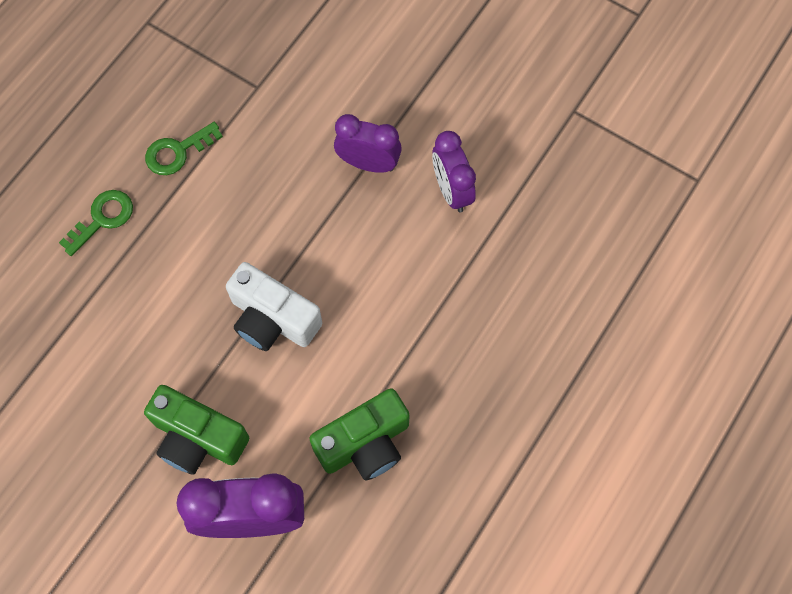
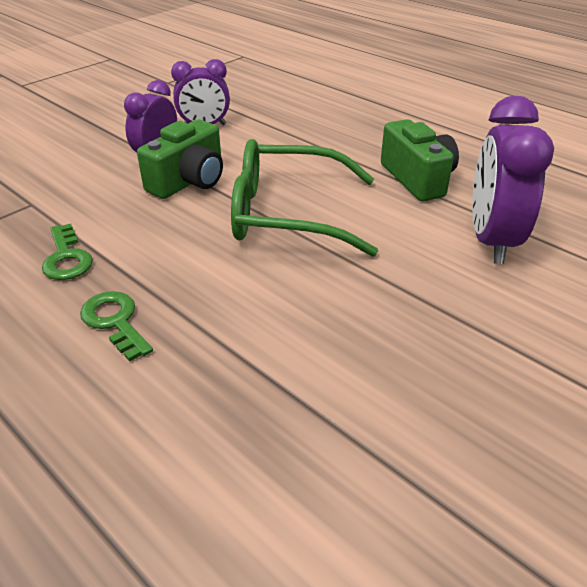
camera: 80 degrees left, 30 degrees down
(197, 438) = (408, 267): green camera -> green camera (189, 181)
(272, 319) = (289, 214): white camera -> green glasses

